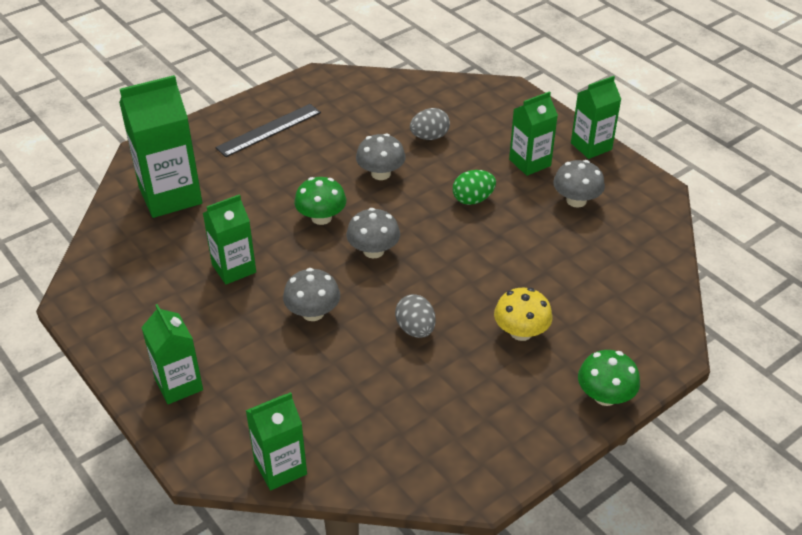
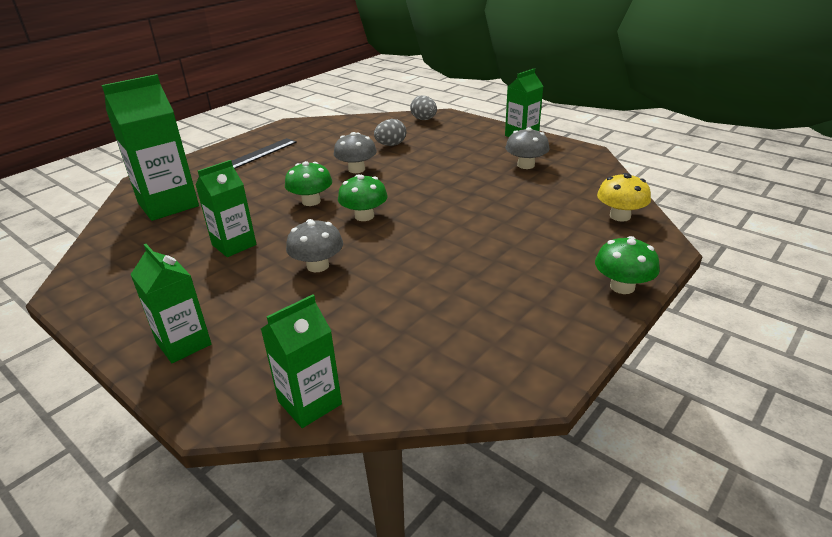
camera: 10 degrees left, 10 degrees down
(373, 251) = (364, 216): grey mushroom -> green mushroom
(415, 329) = (421, 264): grey egg -> grey egg (424, 119)
(473, 199) = (440, 175): green egg -> none
(521, 332) = (520, 252): yellow mushroom -> yellow mushroom (620, 216)
(530, 162) = (478, 149): green carton -> none

